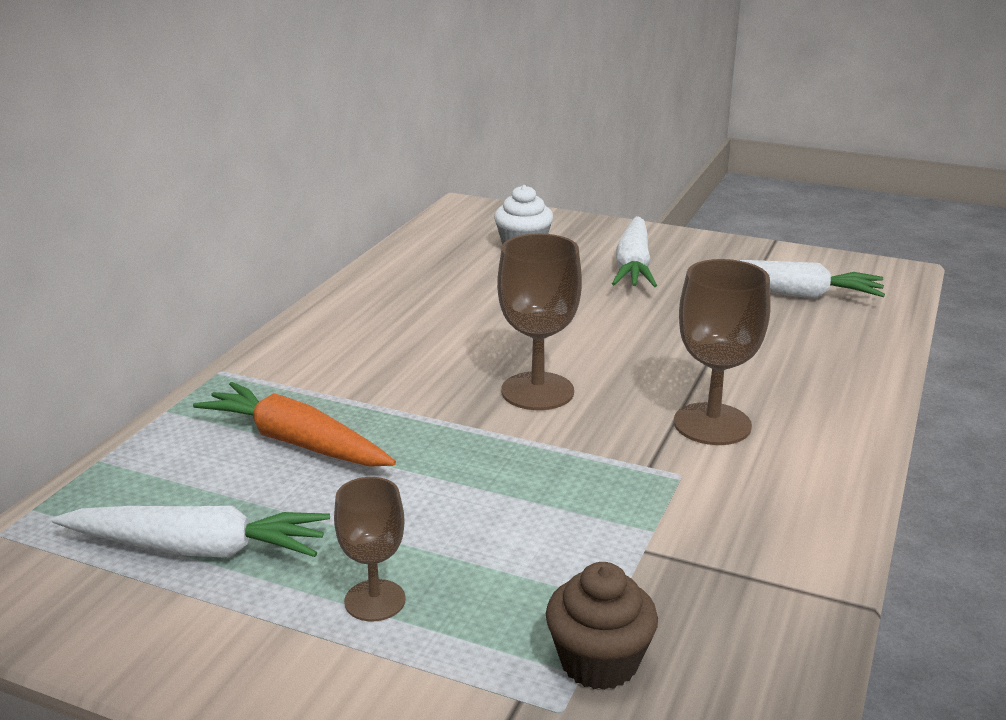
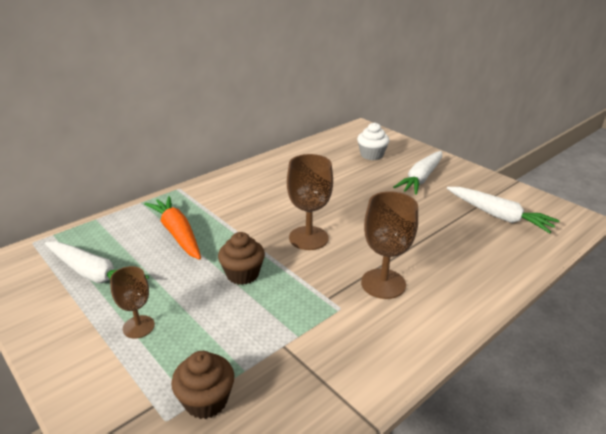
camera: 25 degrees right, 5 degrees up
(479, 472) = (242, 274): none -> brown cupcake

